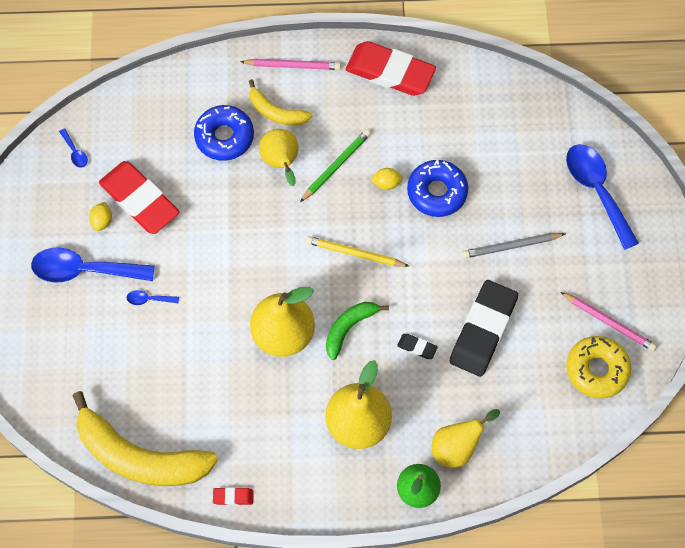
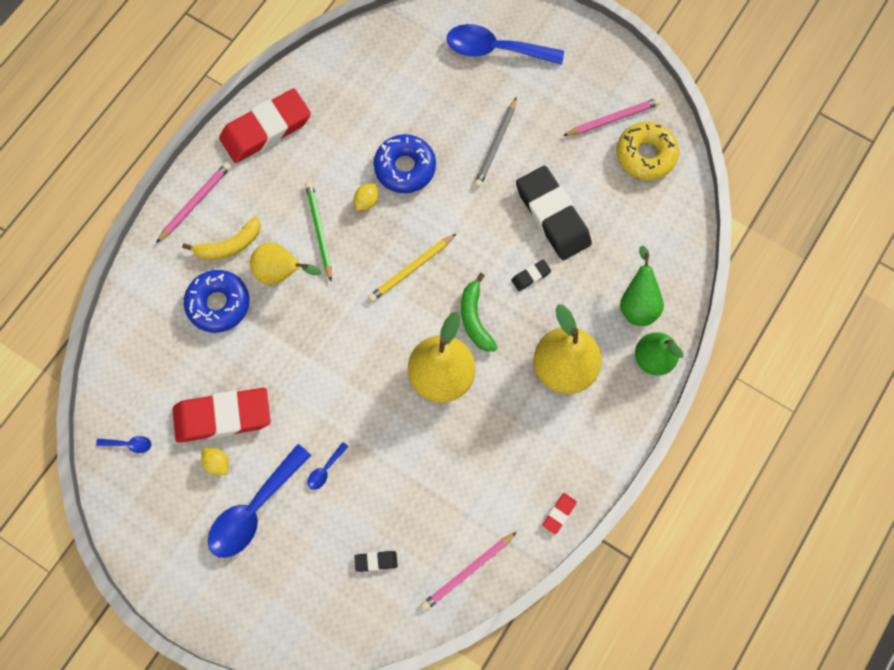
camera: 55 degrees left, 5 degrees up
(103, 383) = (376, 561): none -> black eraser
(140, 456) = (467, 572): yellow banana -> pink pencil
(457, 447) = (638, 303): yellow pear -> green pear

